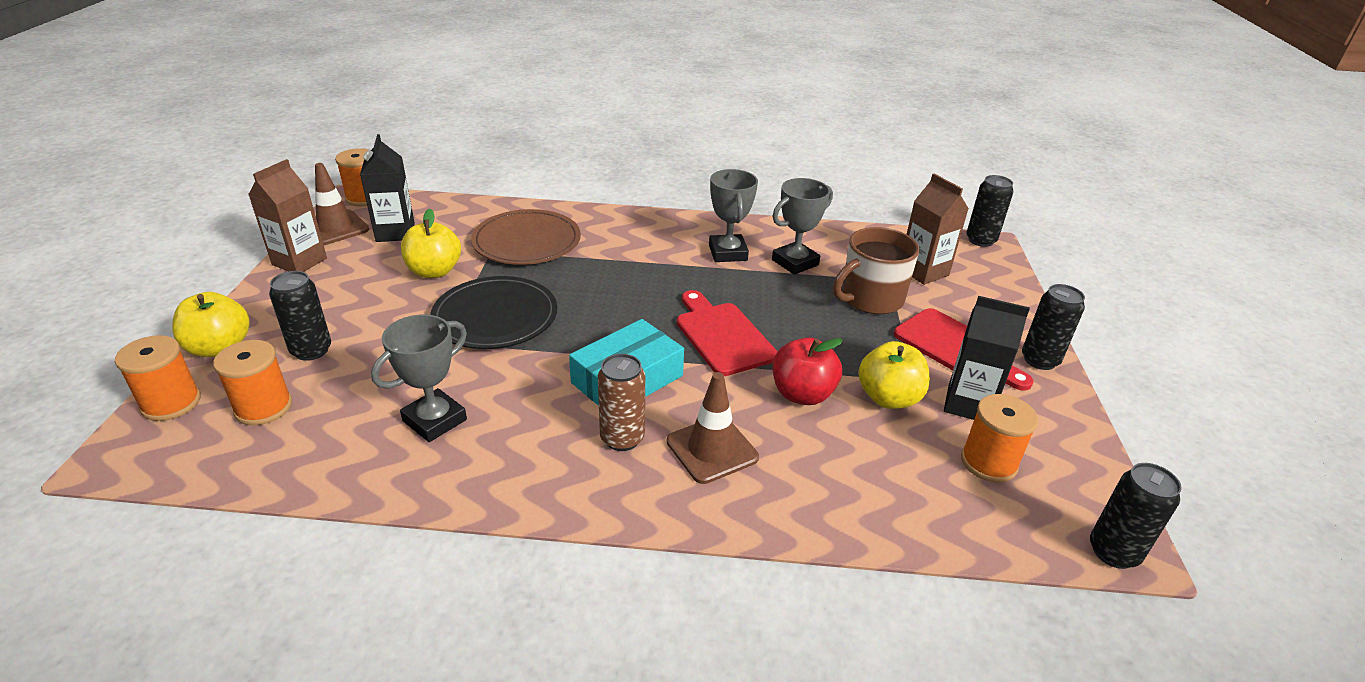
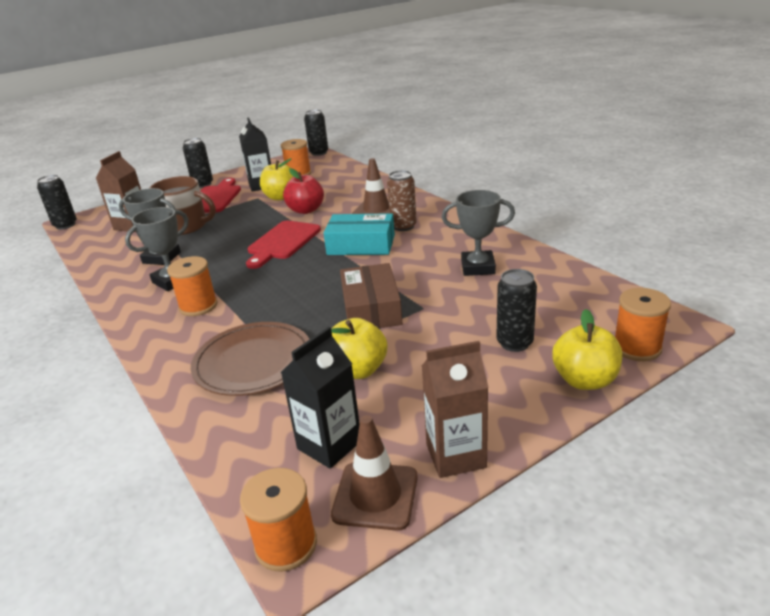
camera: 125 degrees left, 5 degrees down
(263, 407) = (572, 316): orange spool -> orange spool (198, 306)
(495, 317) = (371, 308): black plate -> brown box

